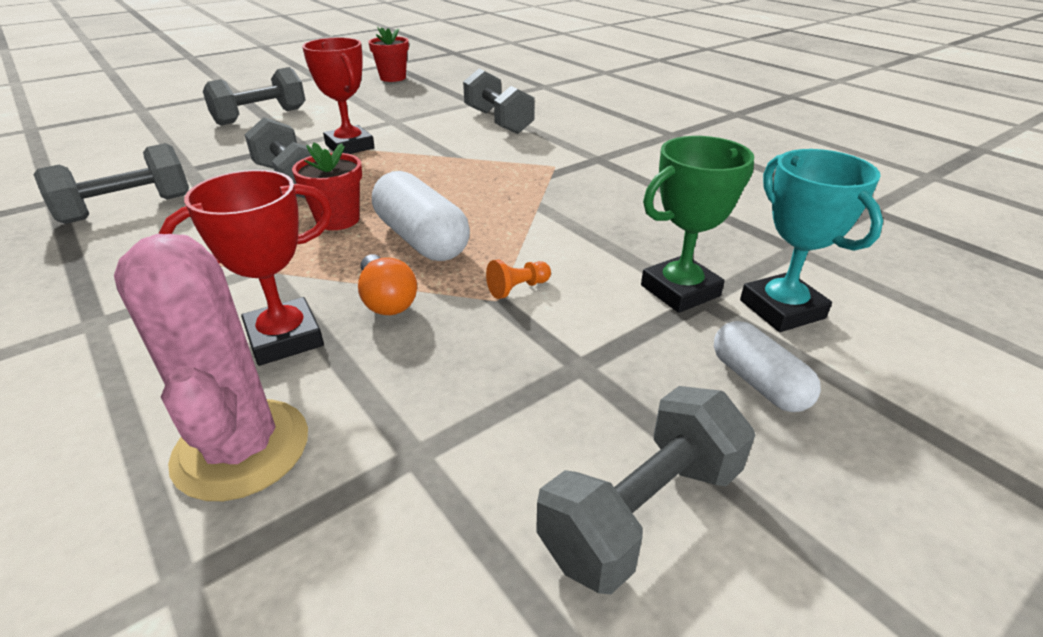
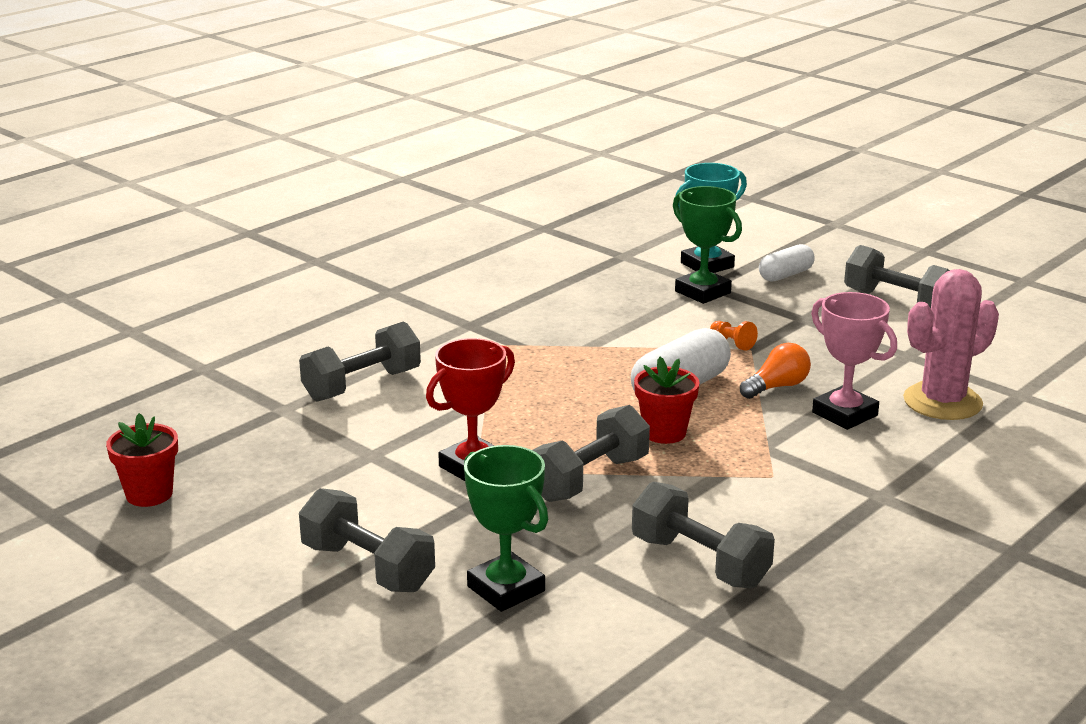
camera: 100 degrees left, 10 degrees down
(189, 146) = (506, 589): none -> green trophy
(285, 338) = (844, 414): red trophy -> pink trophy

